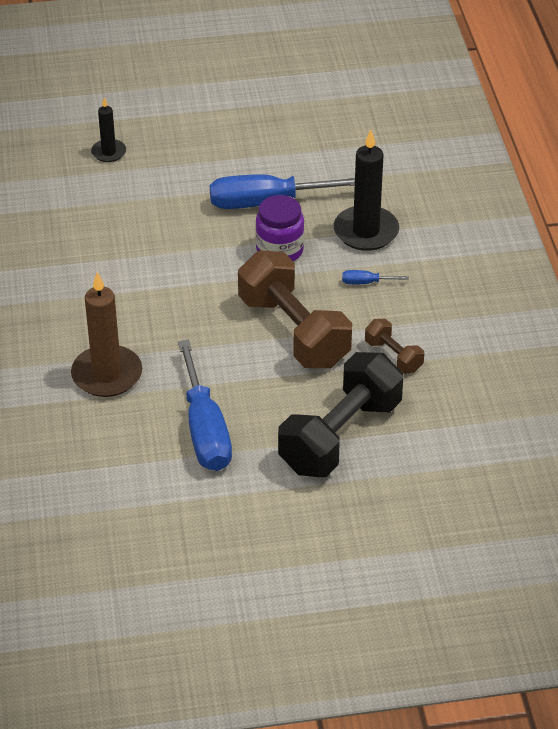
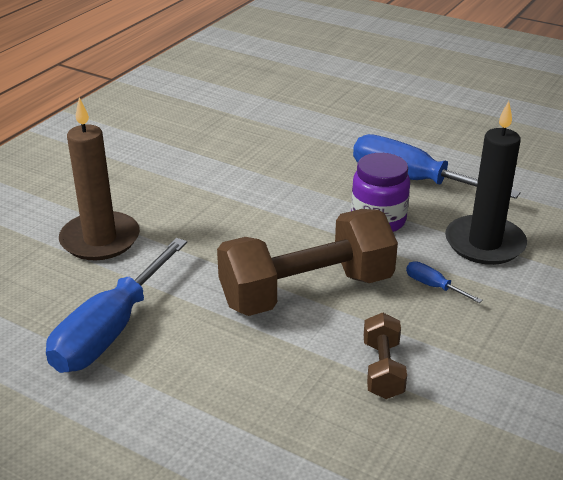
camera: 40 degrees right, 10 degrees down
(108, 152) = (322, 97): black candle -> none
(294, 331) = (307, 291): brown dumbbell -> brown dumbbell turned 60 degrees clockwise
(340, 436) = (227, 417): black dumbbell -> none

